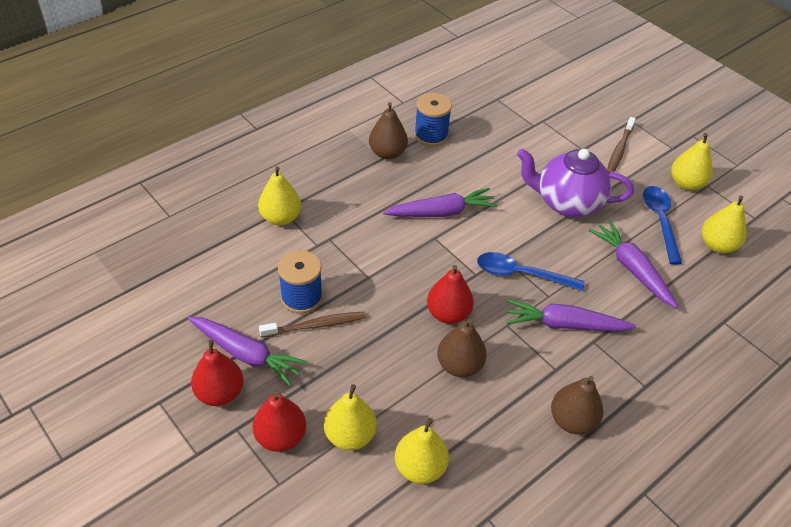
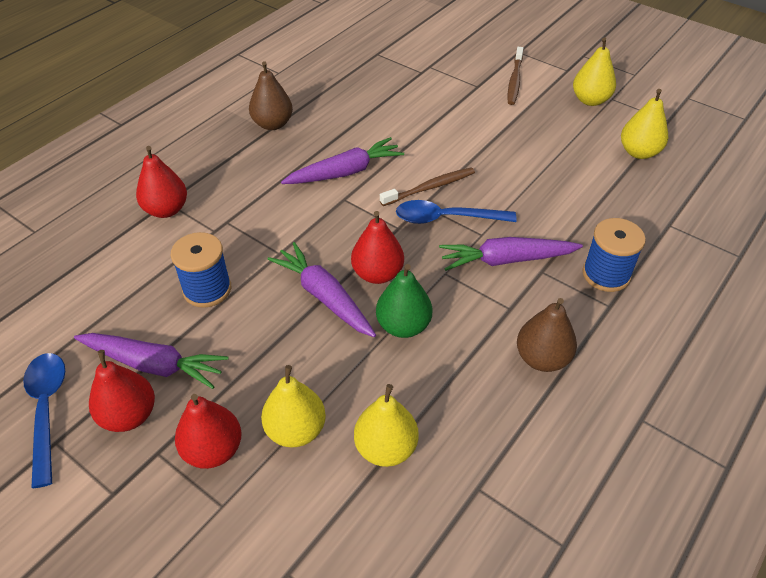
camera: 10 degrees left, 0 degrees up
(280, 218) = (166, 210): yellow pear -> red pear
(316, 325) = (230, 316): brown toothbrush -> brown toothbrush (430, 187)
(431, 135) = (316, 99): blue spool -> blue spool (606, 274)
(459, 365) = (403, 326): brown pear -> green pear
(567, 203) = (475, 139): purple teapot -> none
(632, 269) = (560, 191): purple carrot -> purple carrot (324, 297)
(660, 221) = (575, 140): blue spoon -> blue spoon (47, 409)

